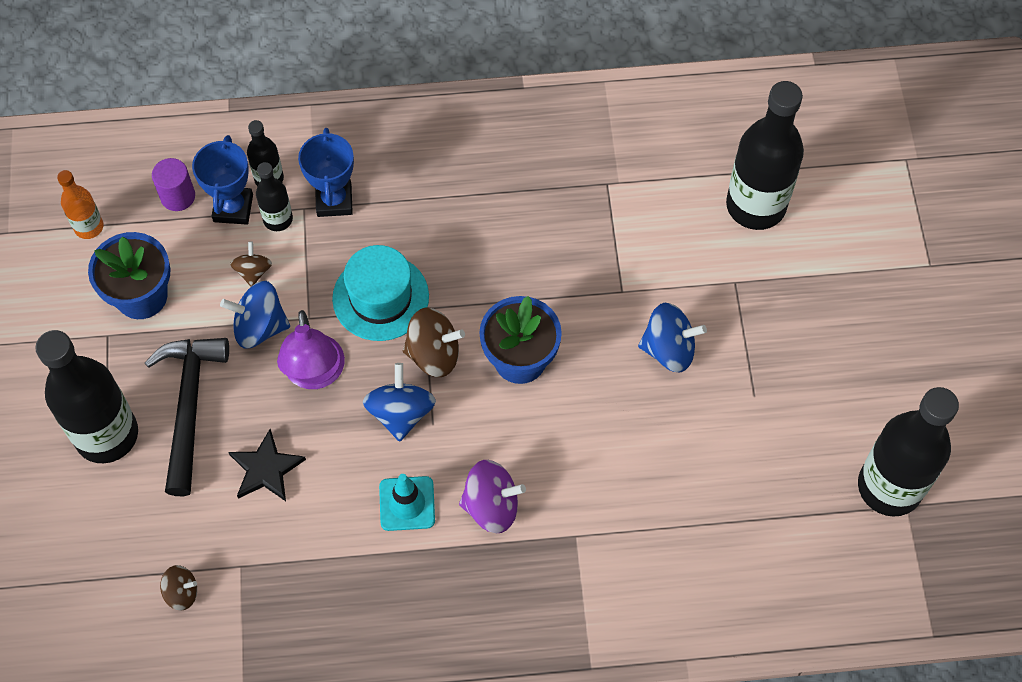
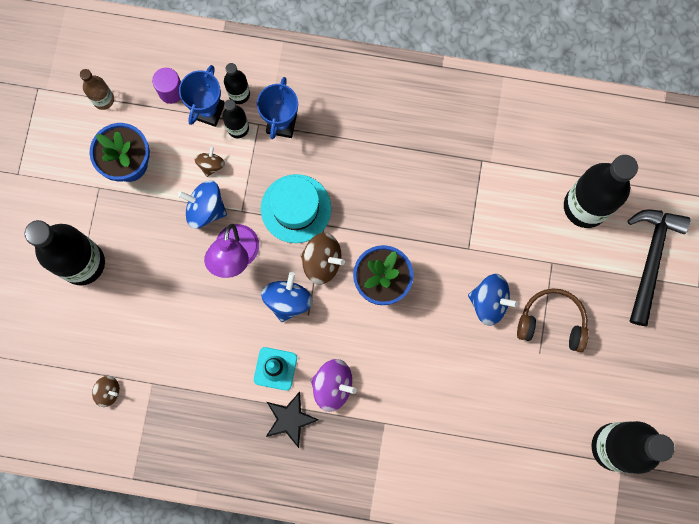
camera: 15 degrees right, 15 degrees up
(89, 227) = (103, 99): orange bottle -> brown bottle
(189, 407) = (143, 257): black hammer -> black hammer (650, 259)
(266, 469) = (185, 317): black star -> black star (290, 419)
(758, 354) = (552, 322): none -> brown headphones

